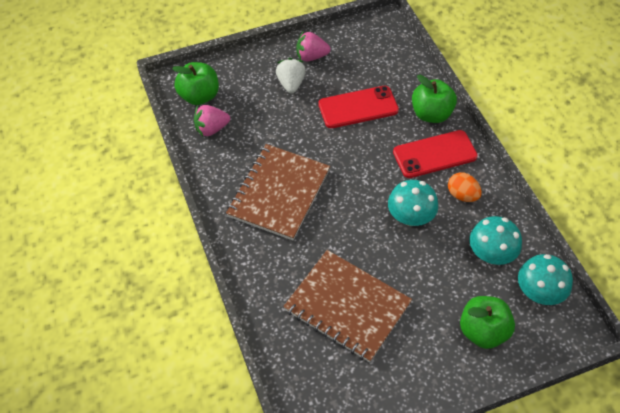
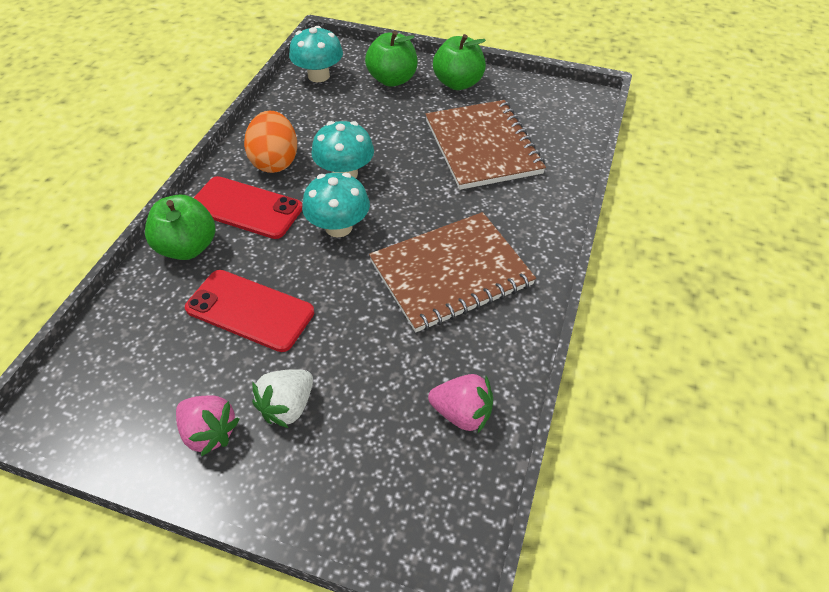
camera: 140 degrees left, 5 degrees down
(199, 96) = (435, 487): green apple -> green apple (458, 83)
(462, 195) = (275, 161): orange egg -> orange egg, size x1.53
(491, 254) = (317, 113): turquoise mushroom -> turquoise mushroom (338, 227)

